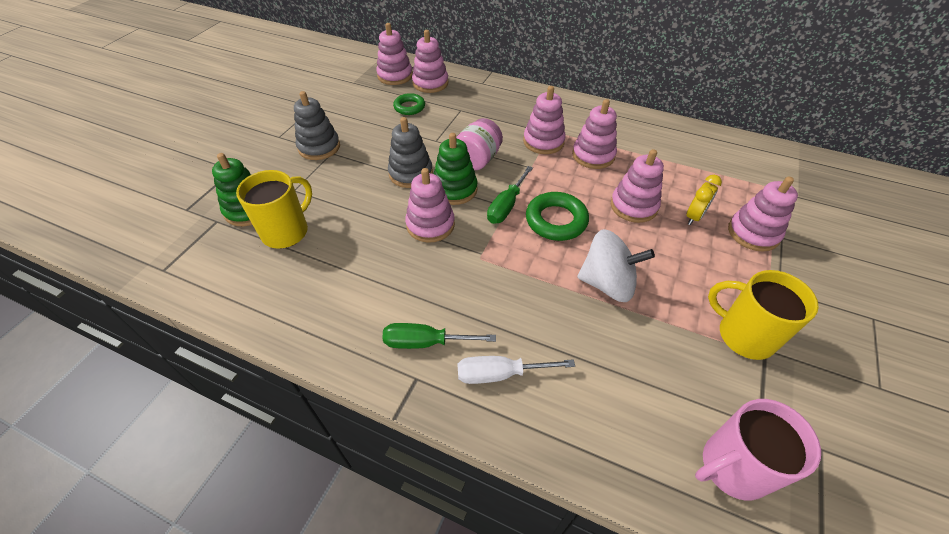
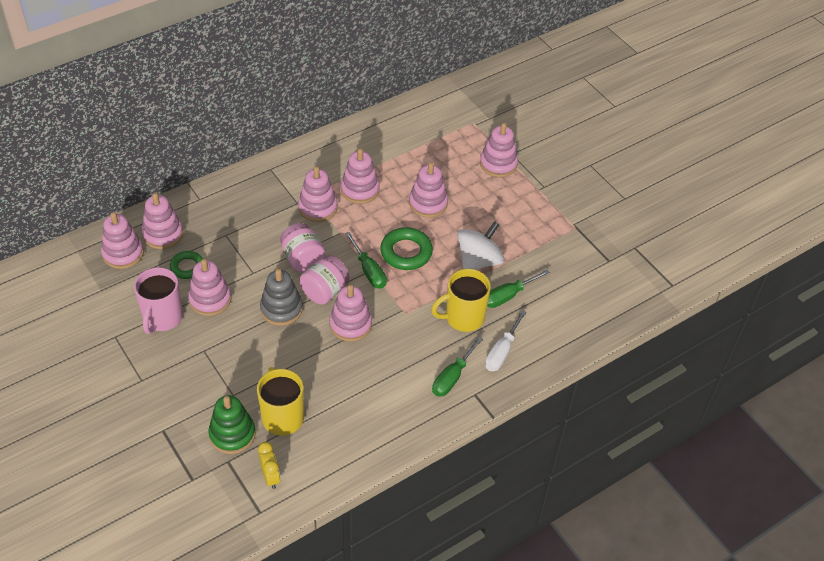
camera: 60 degrees left, 0 degrees up
(319, 147) = (187, 356): grey stacking toy -> none
(387, 132) = (210, 299): none -> pink stacking toy
(454, 189) = (324, 291): green stacking toy -> pink jar
(587, 337) = (508, 296): none -> green screwdriver
(694, 217) = (462, 180): yellow clock -> yellow clock (270, 476)
(732, 467) = (620, 288): pink mug -> pink mug (162, 318)
(744, 335) = (559, 226): yellow mug -> yellow mug (463, 317)

